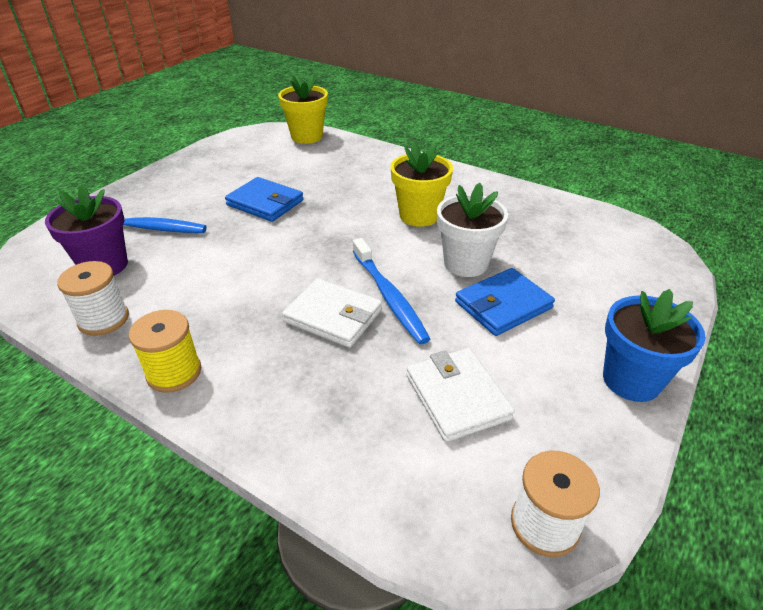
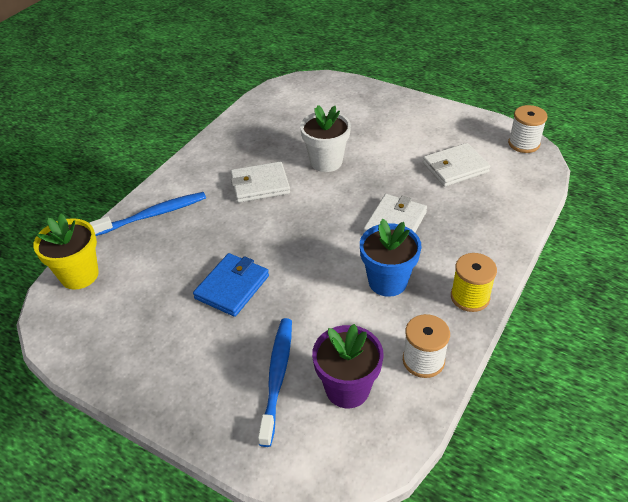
camera: 90 degrees left, 5 degrees up
(389, 296) = (369, 197): blue toothbrush -> blue toothbrush (153, 215)
(419, 216) = (260, 185): yellow flower pot -> white wallet
(503, 305) = (371, 147): blue wallet -> none
(631, 380) = (426, 109): blue flower pot -> blue flower pot (387, 281)

